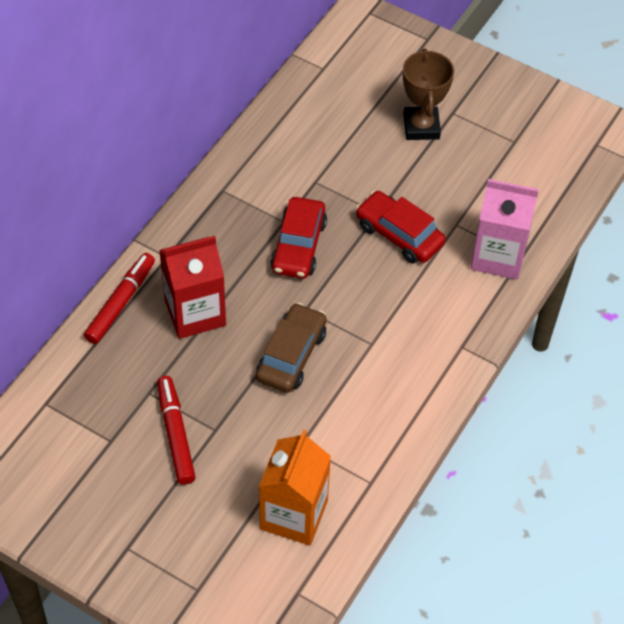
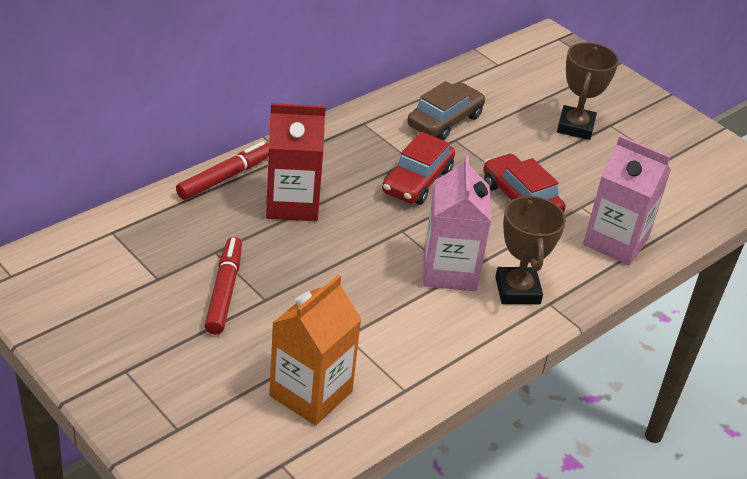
camera: 15 degrees right, 15 degrees down
(291, 355) = (370, 262): brown car -> brown car (445, 121)
(364, 341) = (449, 271): none -> pink carton
(430, 342) = (517, 290): none -> brown trophy

